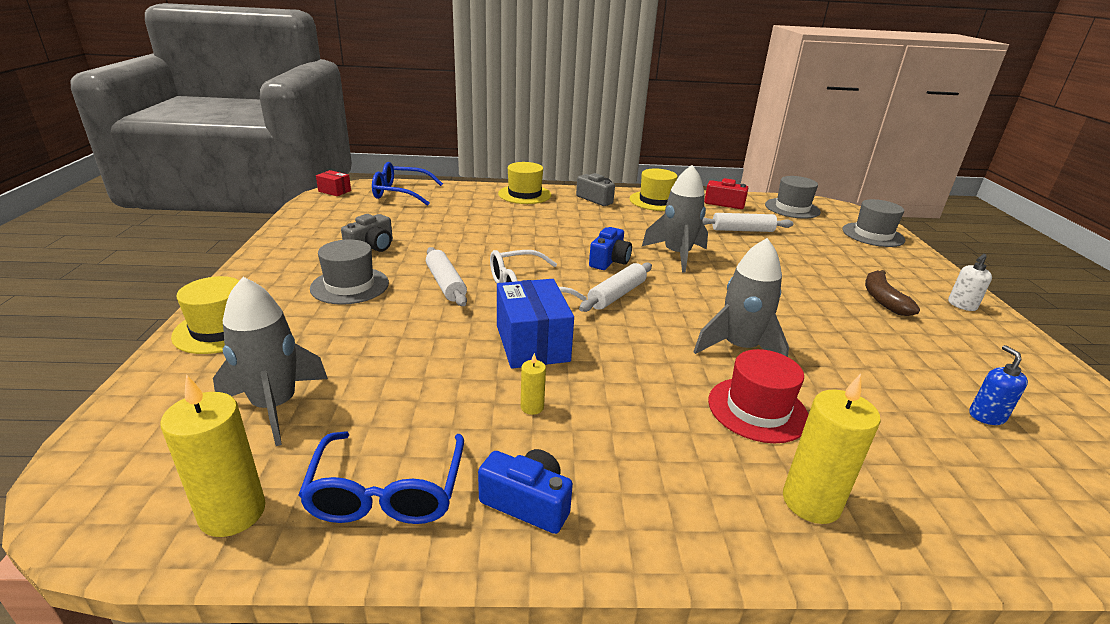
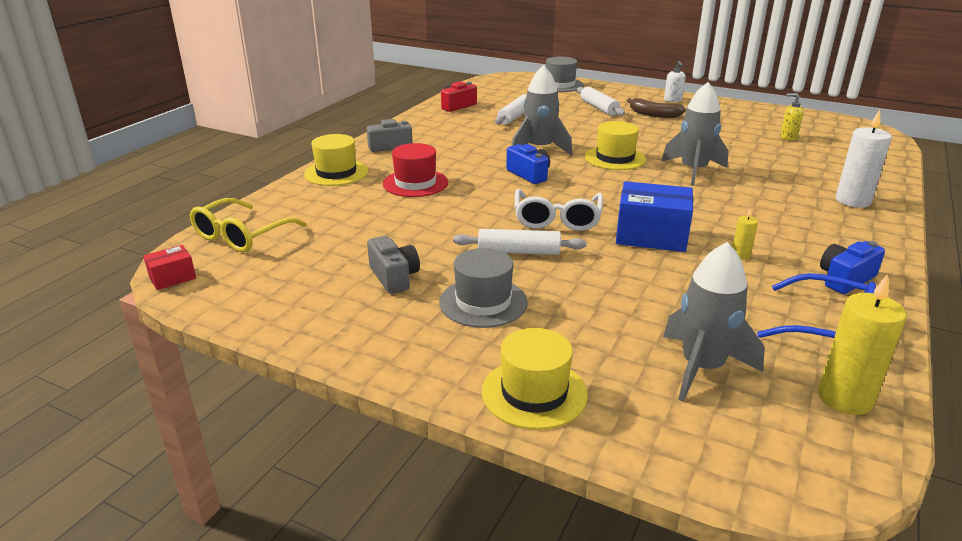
camera: 60 degrees left, 0 degrees up
(400, 193) = (241, 236): blue glasses -> yellow glasses
(616, 295) = (592, 187): white rolling pin -> white rolling pin (599, 108)
(655, 201) = (422, 126): yellow hat -> yellow hat (615, 158)
(757, 409) = (765, 187): red hat -> red hat (415, 183)
(792, 208) = (491, 90): grey hat -> none
(811, 502) = (852, 201): yellow candle -> white candle
(986, 416) = (788, 137): blue soap dispenser -> yellow soap dispenser

